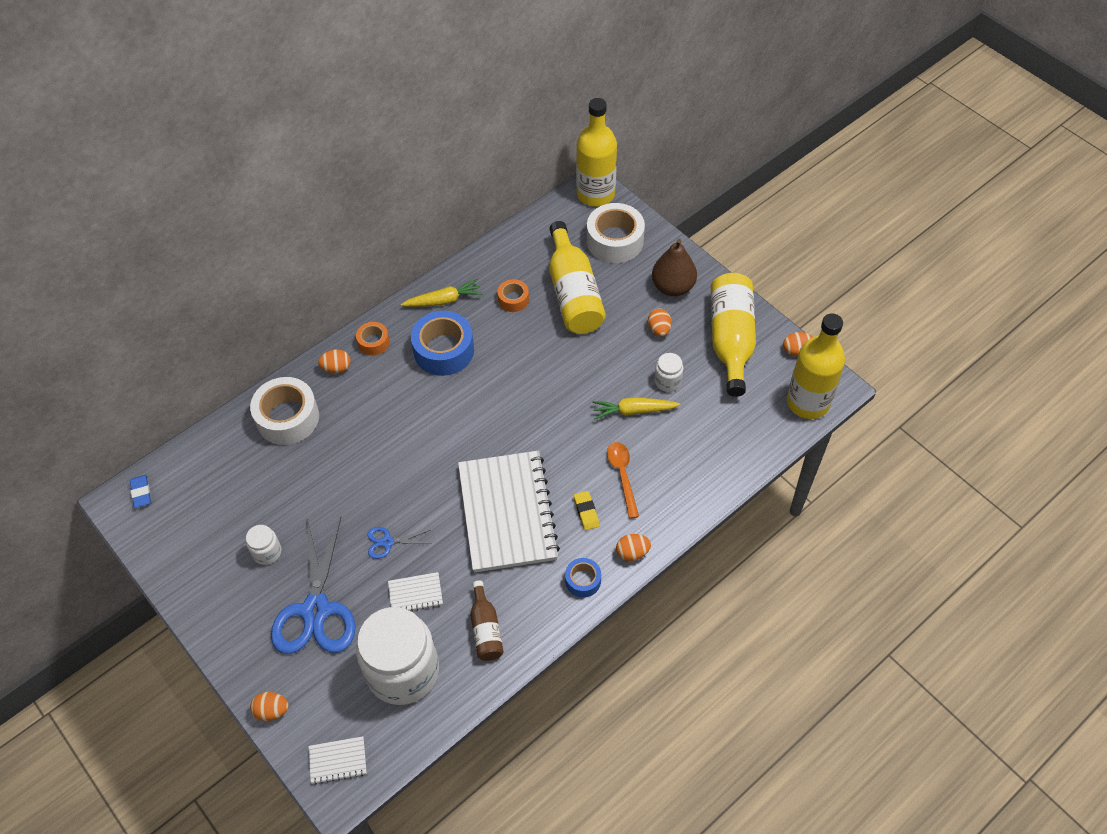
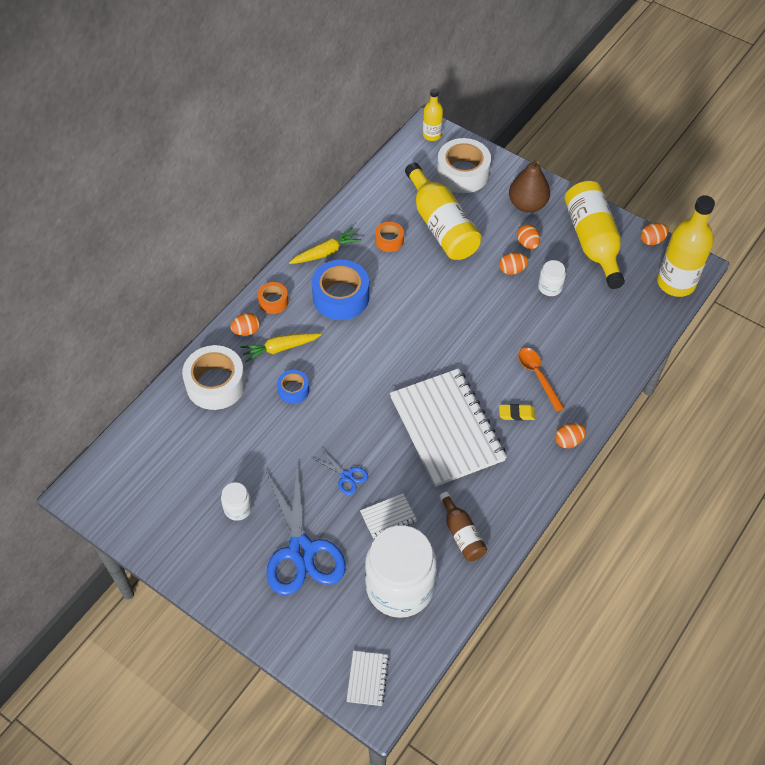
camera: 15 degrees left, 0 degrees up
(141, 492) = (98, 479): blue eraser -> none
(272, 711) = (291, 648): orange egg -> orange egg (512, 270)
(338, 761) = (367, 679): white notebook -> white notebook turned 60 degrees counterclockwise
(387, 542) = (346, 476): blue scissors -> blue scissors turned 120 degrees counterclockwise
(583, 580) = (533, 474): blue tape -> blue tape (293, 390)
(586, 512) = (516, 414): yellow eraser -> yellow eraser turned 60 degrees counterclockwise
(595, 194) = (432, 135): yellow bottle -> yellow bottle, size x0.53
(633, 411) = (528, 318): yellow carrot -> yellow carrot (280, 348)

